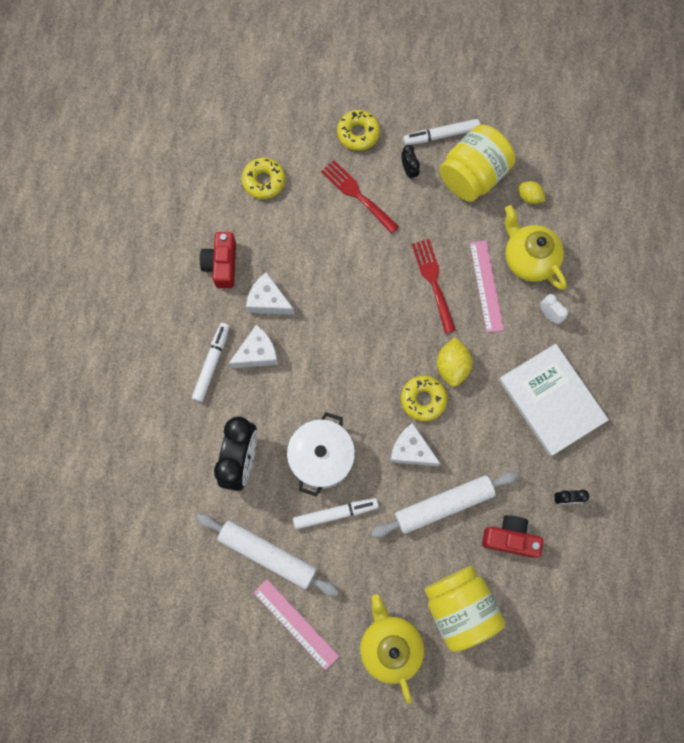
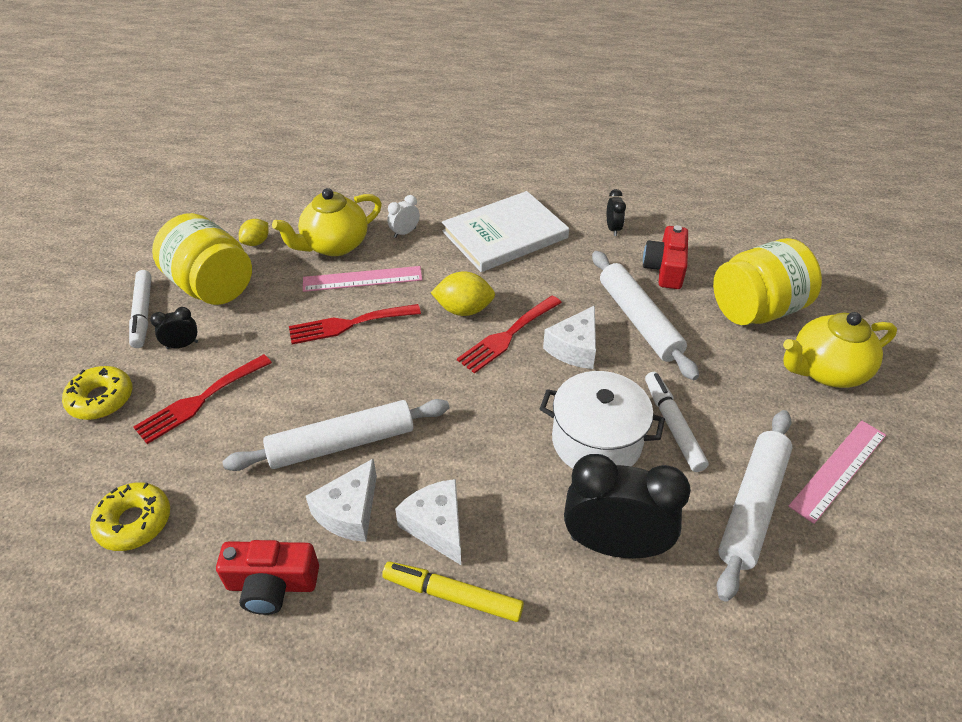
camera: 90 degrees left, 30 degrees down
(211, 363) = (452, 596): white marker -> yellow marker
(320, 290) = (341, 444): none -> white rolling pin
(423, 399) = (507, 336): yellow donut -> red fork

